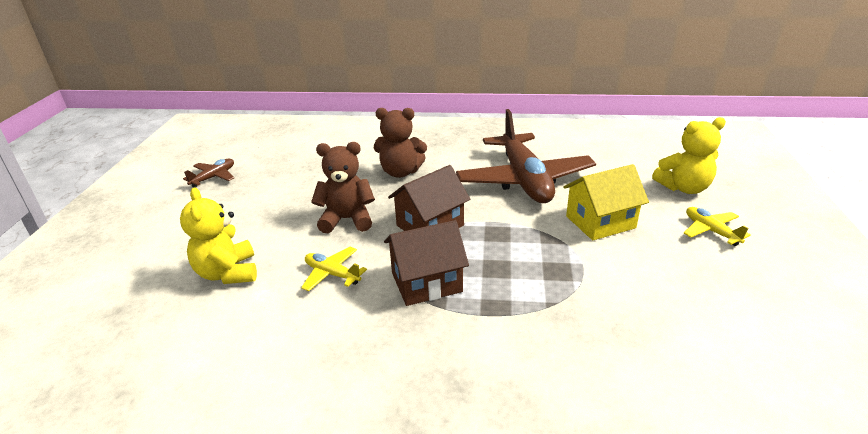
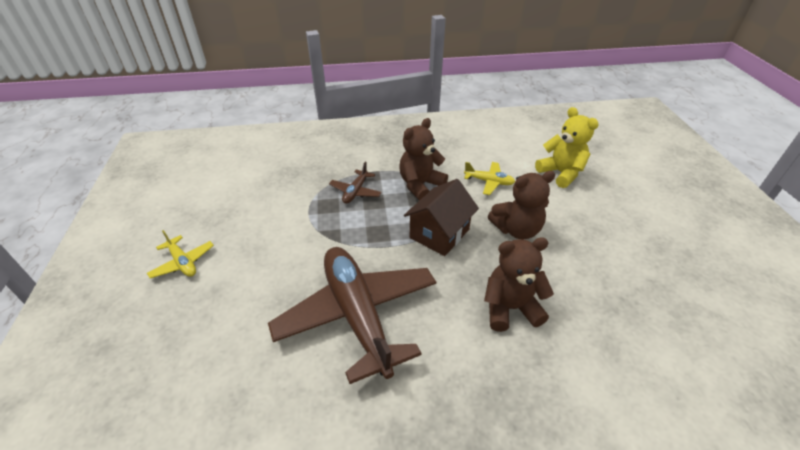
camera: 165 degrees right, 10 degrees up
(214, 177) = (710, 266): brown plane -> brown plane (355, 192)
(426, 282) = (420, 185): brown house -> brown teddy bear
(600, 222) = (283, 259): yellow house -> none
(684, 188) = (169, 328): yellow teddy bear -> none

